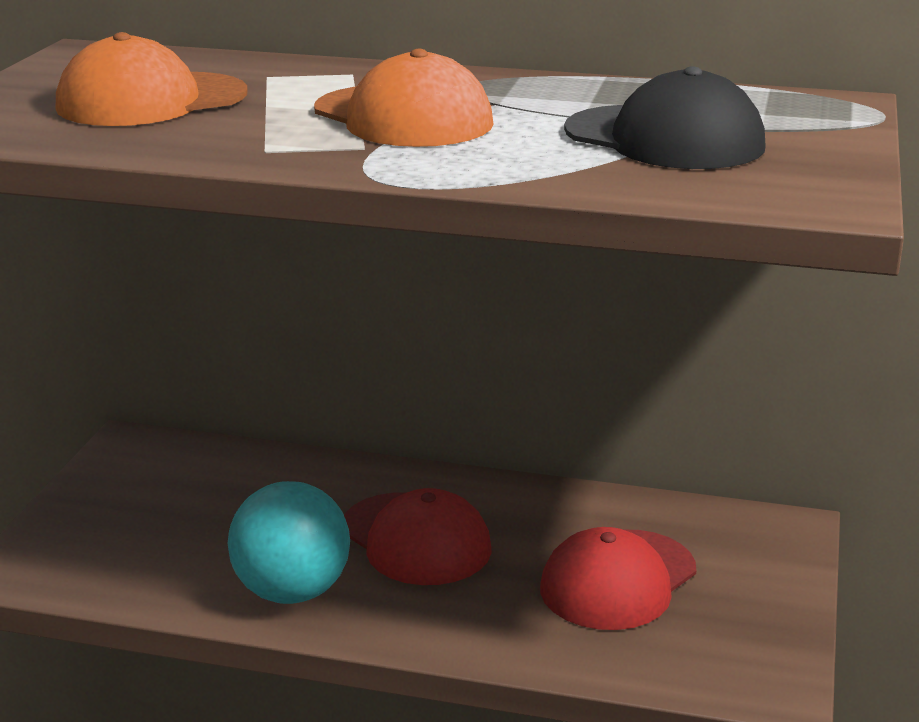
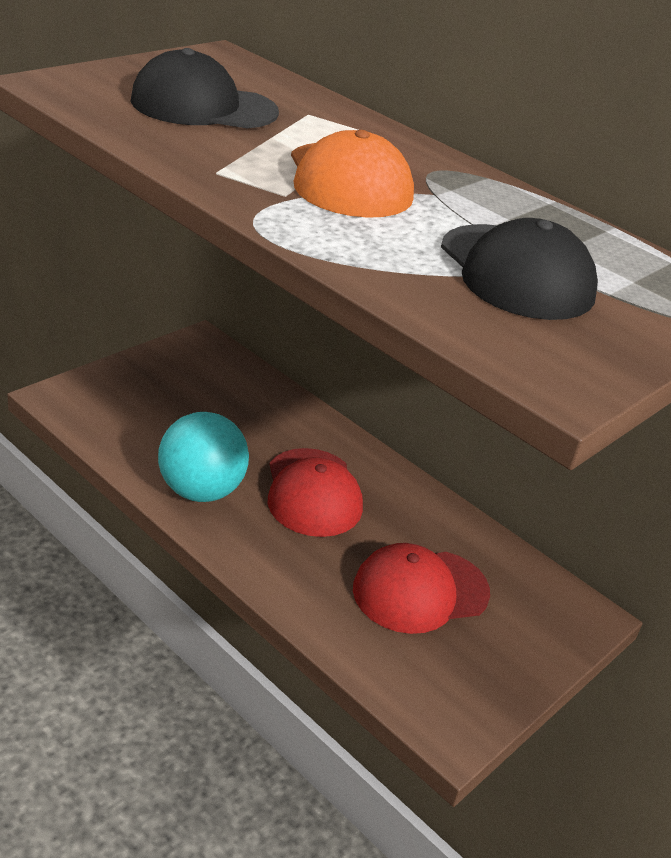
camera: 25 degrees right, 10 degrees up
(151, 101) = (203, 106): orange cap -> black cap

